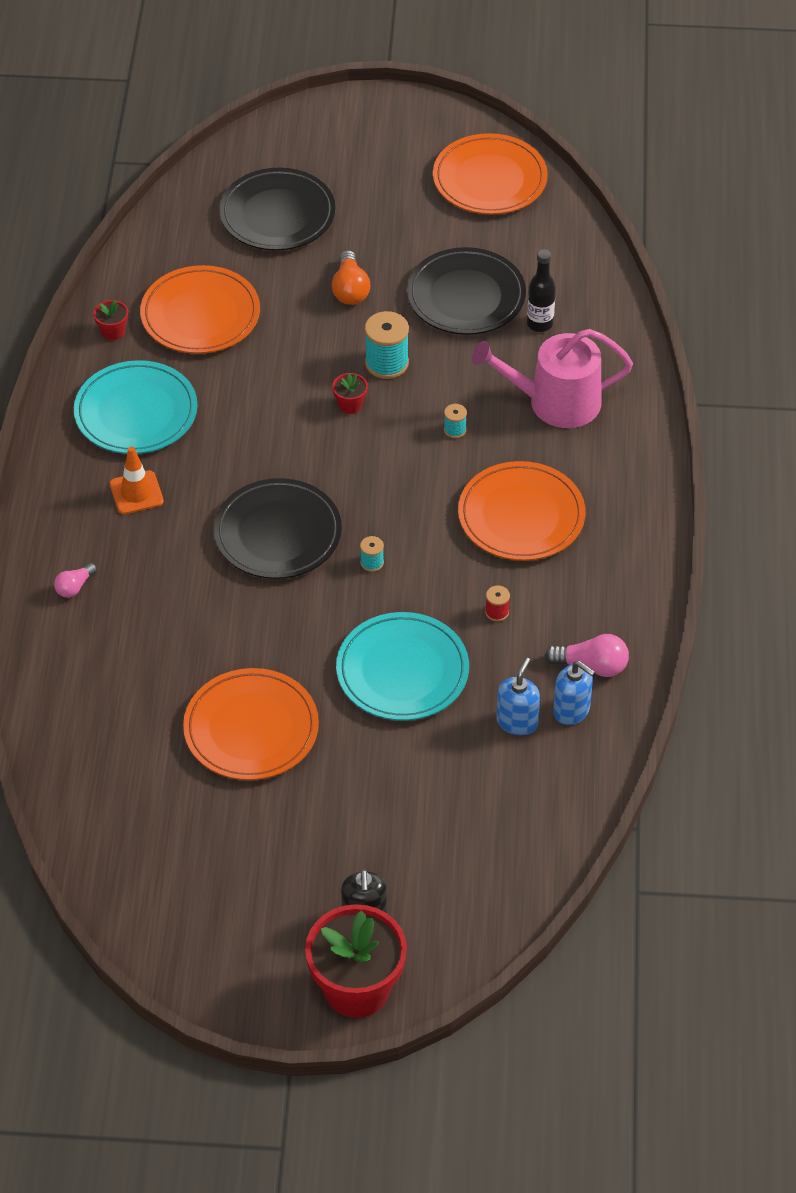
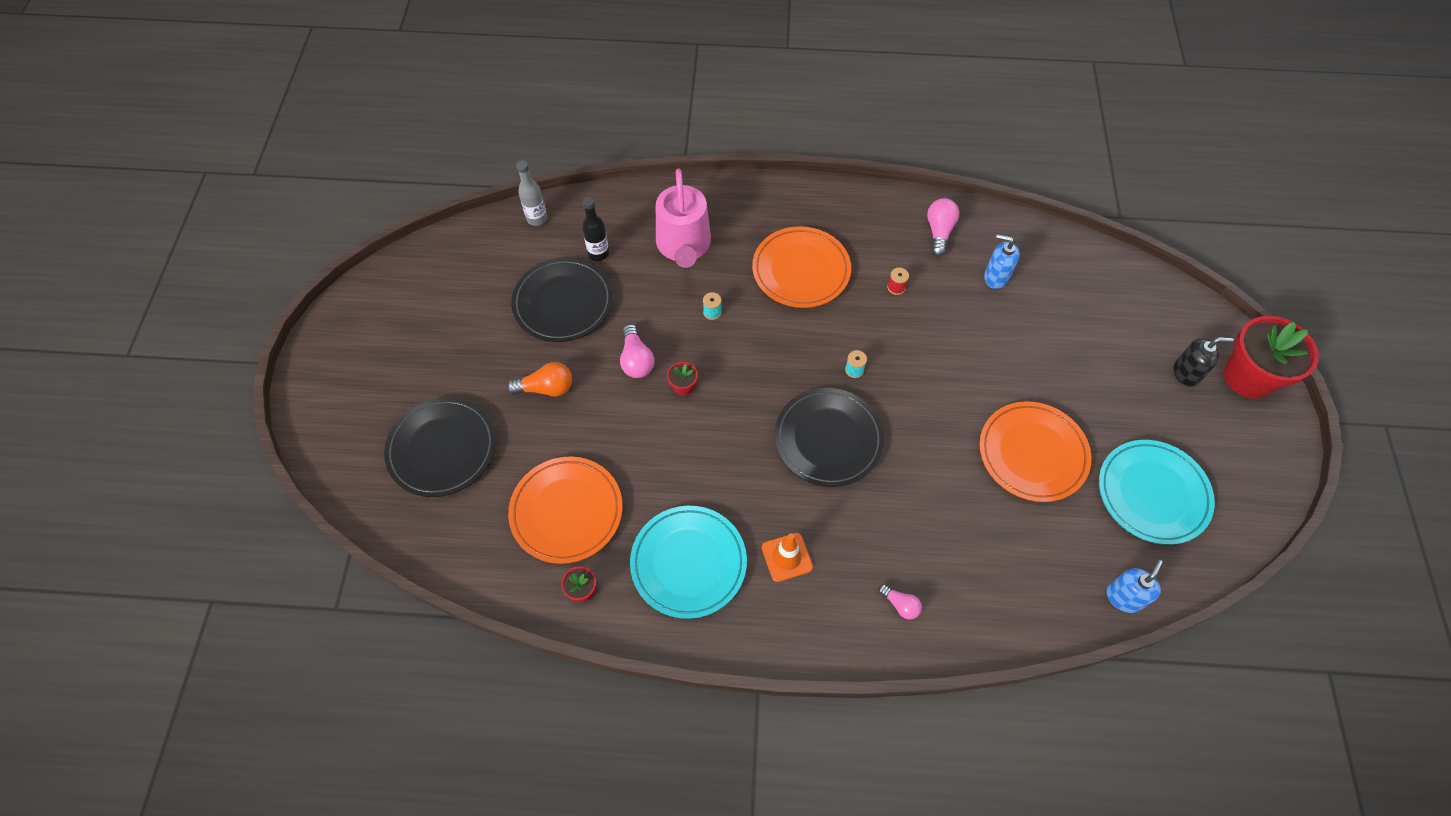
camera: 90 degrees left, 10 degrees up
(386, 363) = (636, 360): turquoise spool -> pink light bulb
(402, 671) = (960, 349): turquoise plate -> turquoise plate (1152, 494)
(489, 179) = (425, 284): orange plate -> none
(571, 710) = (980, 245): blue soap dispenser -> blue soap dispenser (1123, 597)
(590, 265) = (537, 218): none -> grey bottle

